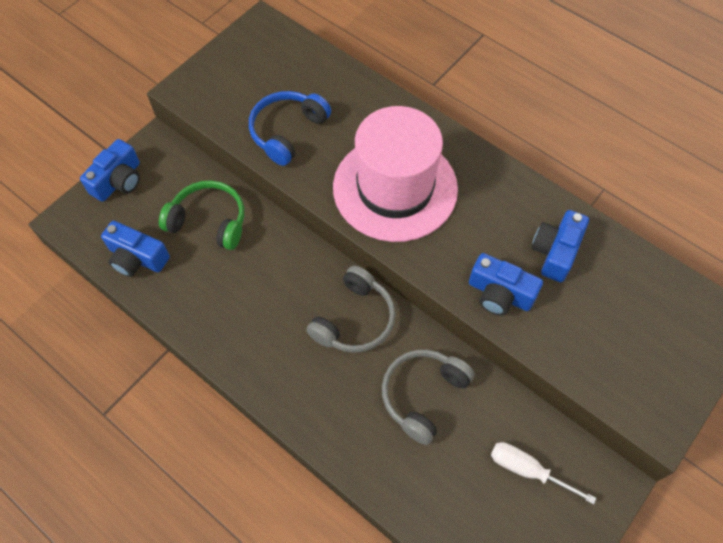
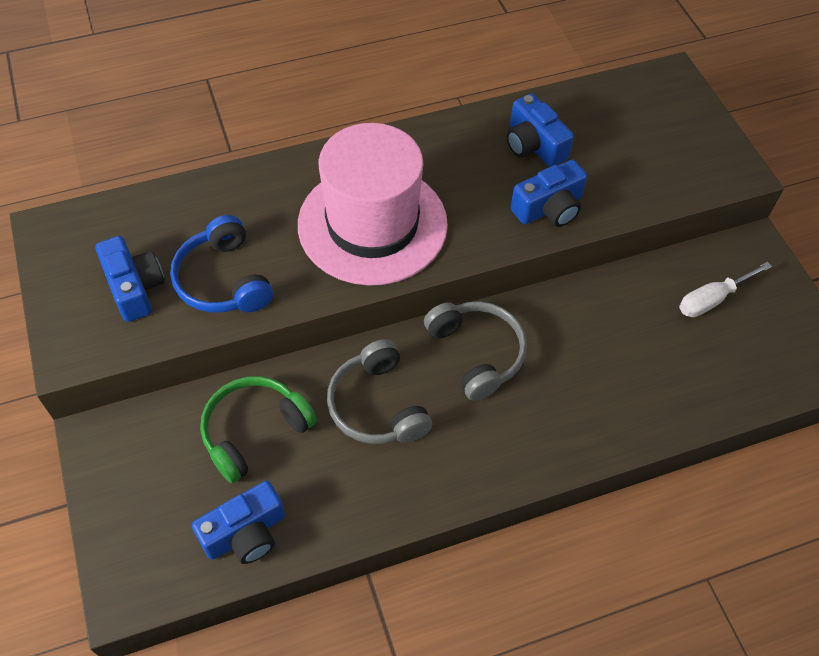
camera: 60 degrees left, 5 degrees down
(118, 181) = (115, 505): blue camera -> blue camera (135, 287)
(423, 395) = (594, 339): grey headphones -> grey headphones (377, 405)

